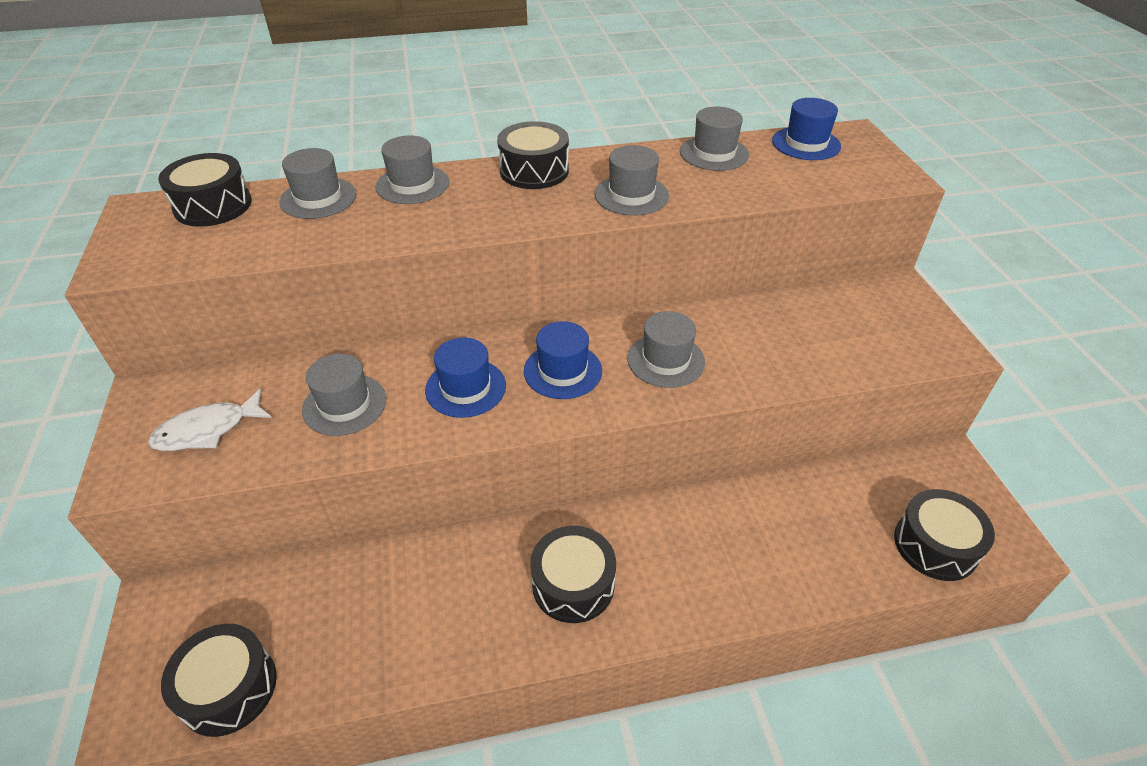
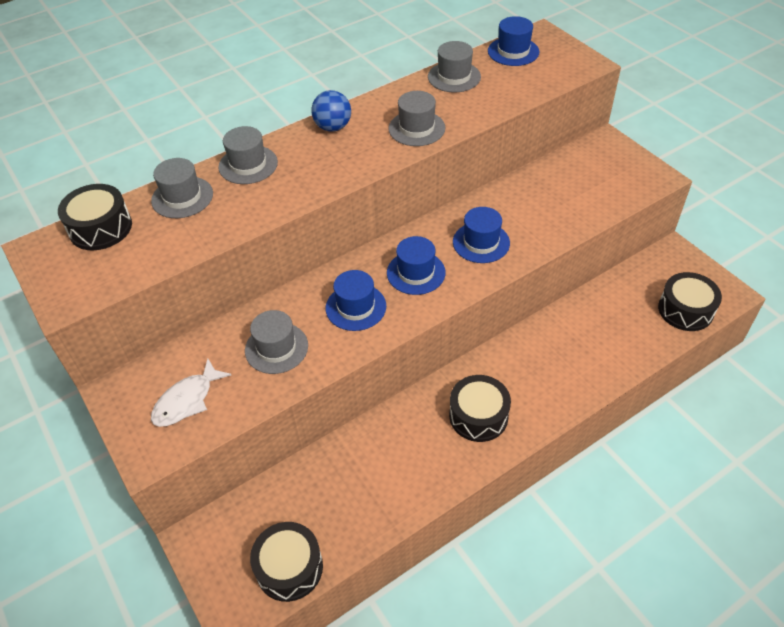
camera: 20 degrees left, 5 degrees up
(534, 171) = (333, 127): black drum -> blue ball
(666, 360) = (481, 242): grey hat -> blue hat

